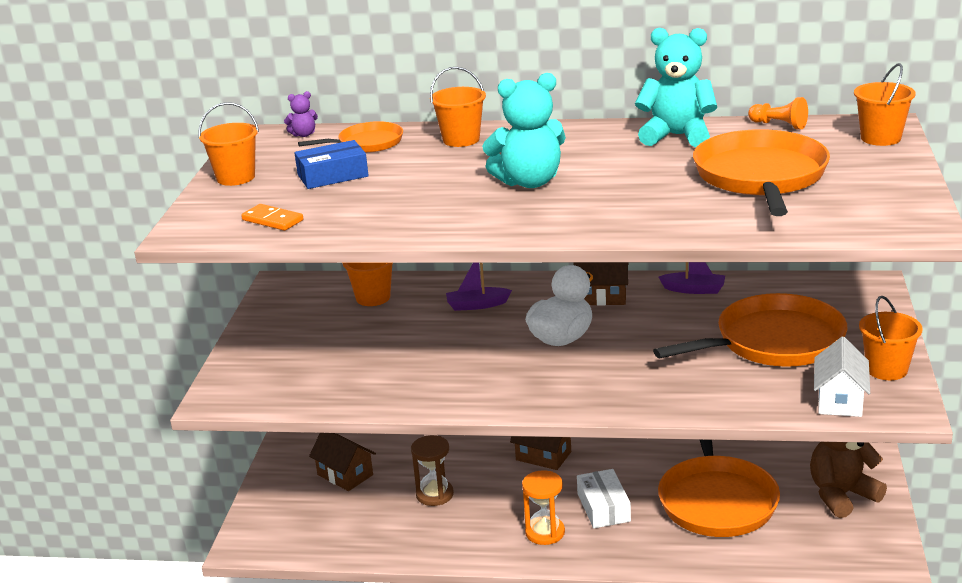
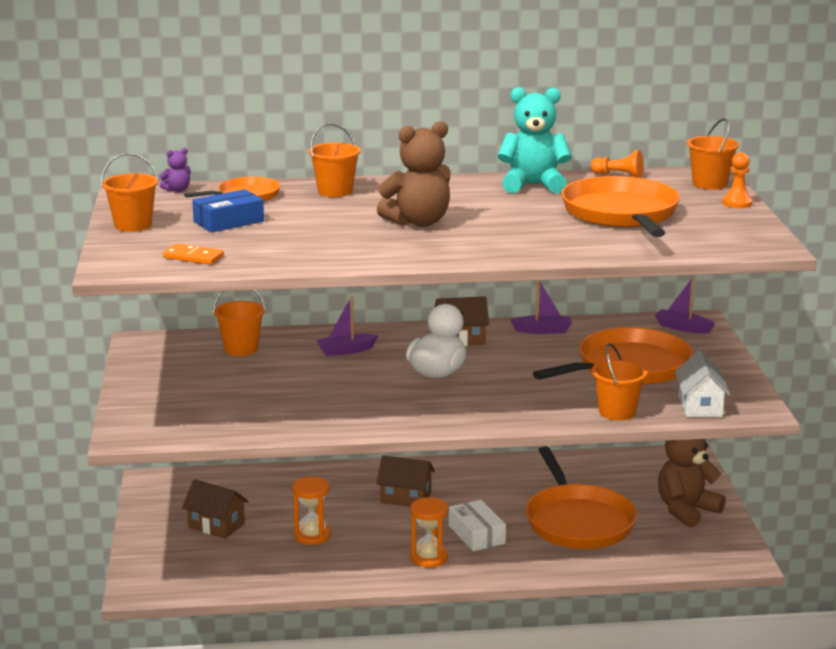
camera: 15 degrees left, 5 degrees down
(434, 494) = (312, 535): brown hourglass -> orange hourglass
(529, 182) = (418, 222): turquoise teddy bear -> brown teddy bear
(852, 293) = (683, 328): none -> purple boat
(886, 369) = (731, 382): orange bucket -> orange bucket (617, 412)
(903, 165) = (737, 203): none -> orange pawn

